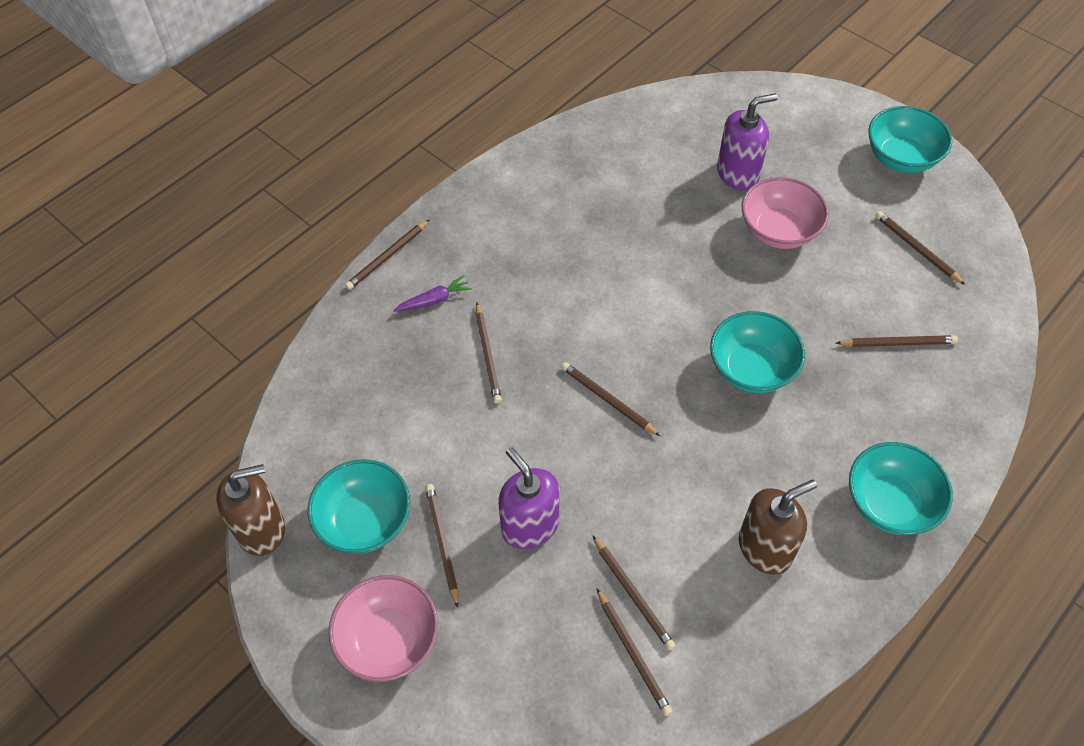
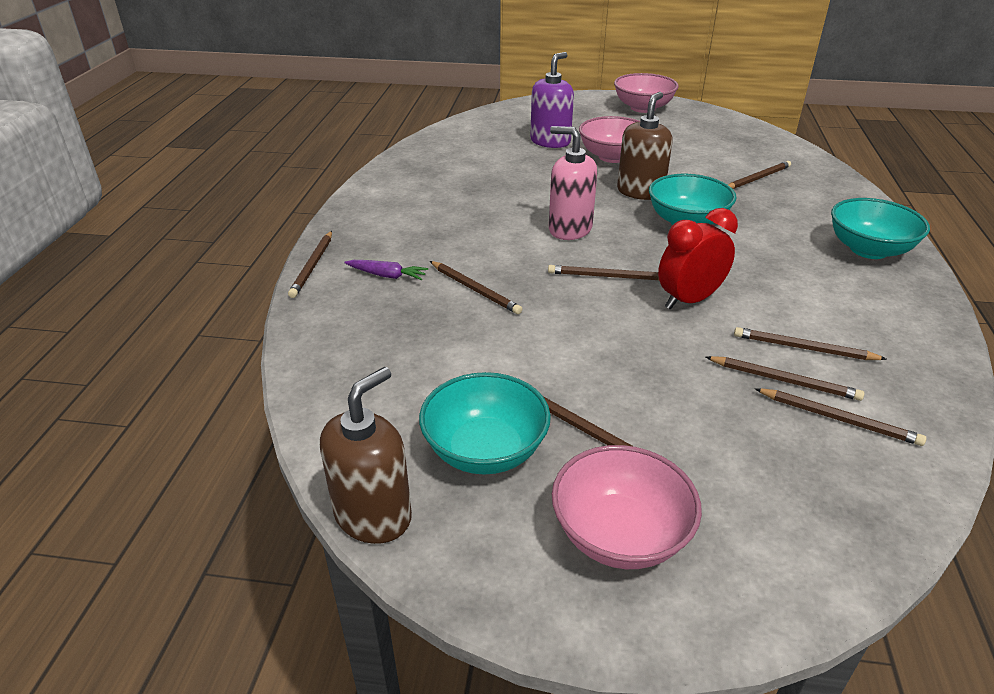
camera: 35 degrees left, 20 degrees down
(434, 300) = (387, 275): purple carrot -> purple carrot turned 75 degrees clockwise
(530, 525) = (644, 378): purple soap dispenser -> none
(632, 320) = (569, 229): none -> pink soap dispenser
(648, 467) = (689, 300): none -> red clock
(765, 548) = (832, 307): brown soap dispenser -> brown soap dispenser (640, 192)
(901, 158) = (643, 108): turquoise bowl -> pink bowl
(916, 249) = (707, 138): brown pencil -> brown pencil (803, 348)

